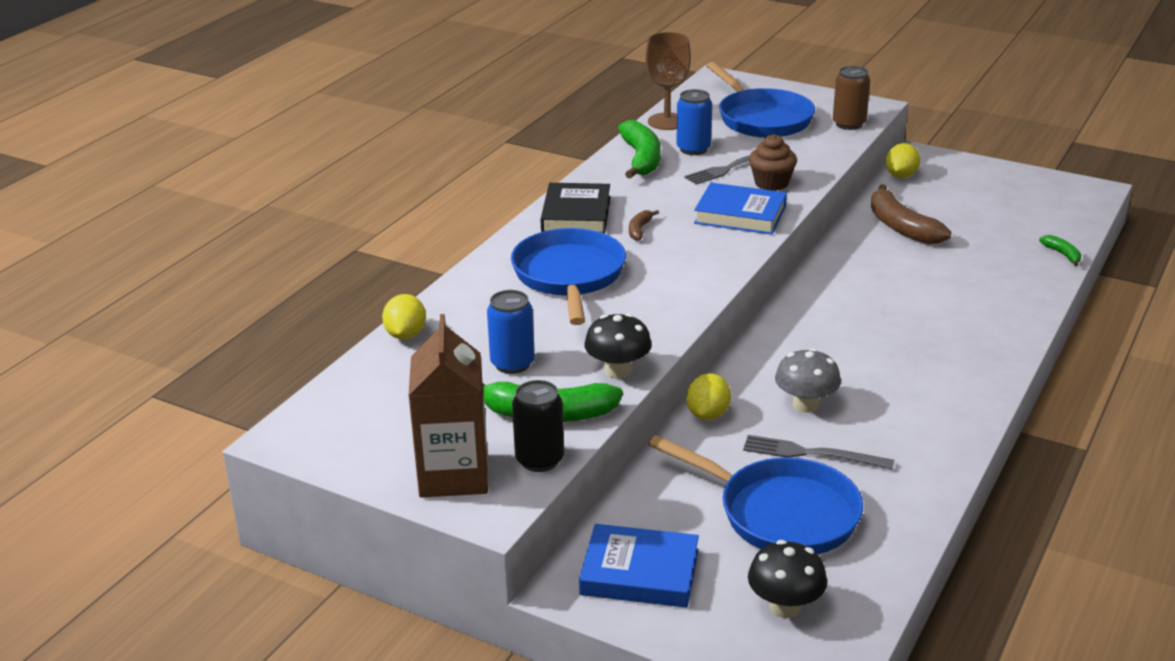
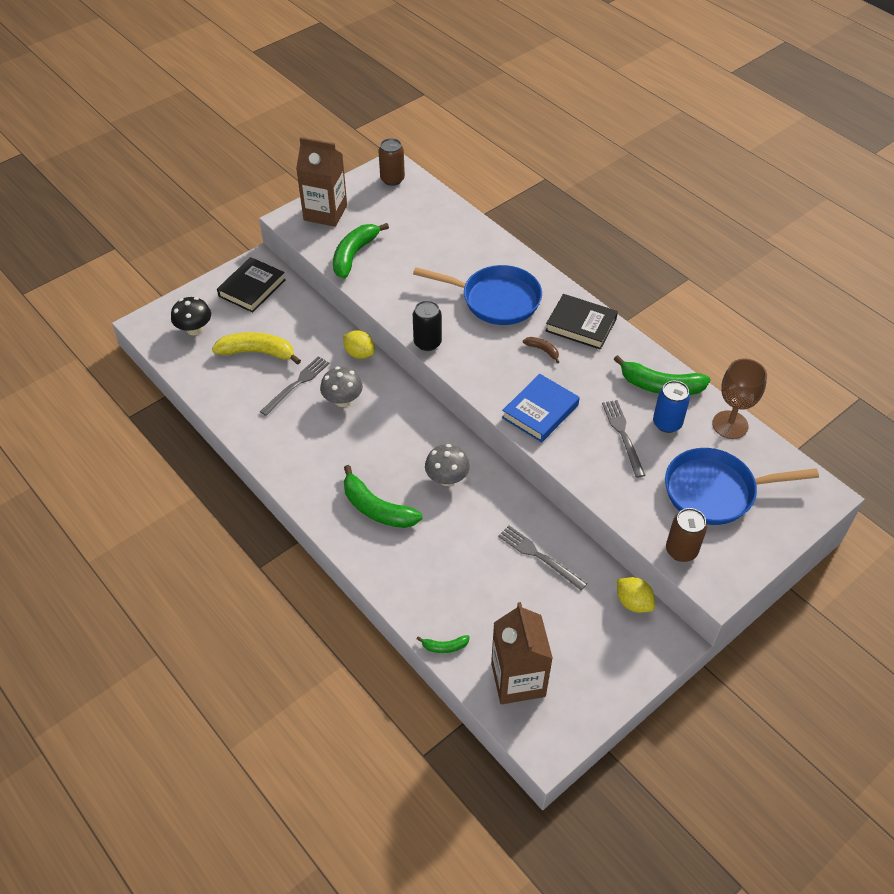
camera: 110 degrees right, 20 degrees up
(325, 428) = (392, 179): none -> brown can
(406, 335) = (465, 220): yellow lemon -> none
(512, 364) = (410, 253): blue can -> none
(539, 460) = (317, 243): black can -> black can (427, 343)
(618, 371) = (378, 292): black mushroom -> none
(639, 572) = (252, 288): blue book -> black book
(771, 183) = (584, 449): brown cupcake -> none
(780, 513) = (258, 352): blue pan -> yellow banana
(857, 298) = (447, 478): none -> grey mushroom
(901, 227) = (539, 556): brown banana -> grey fork
(947, 333) = (377, 509): none -> green banana
(1047, 213) = (518, 679): none -> brown carton

